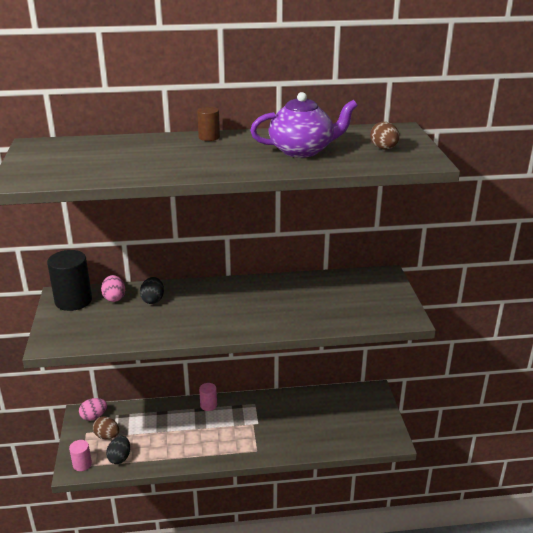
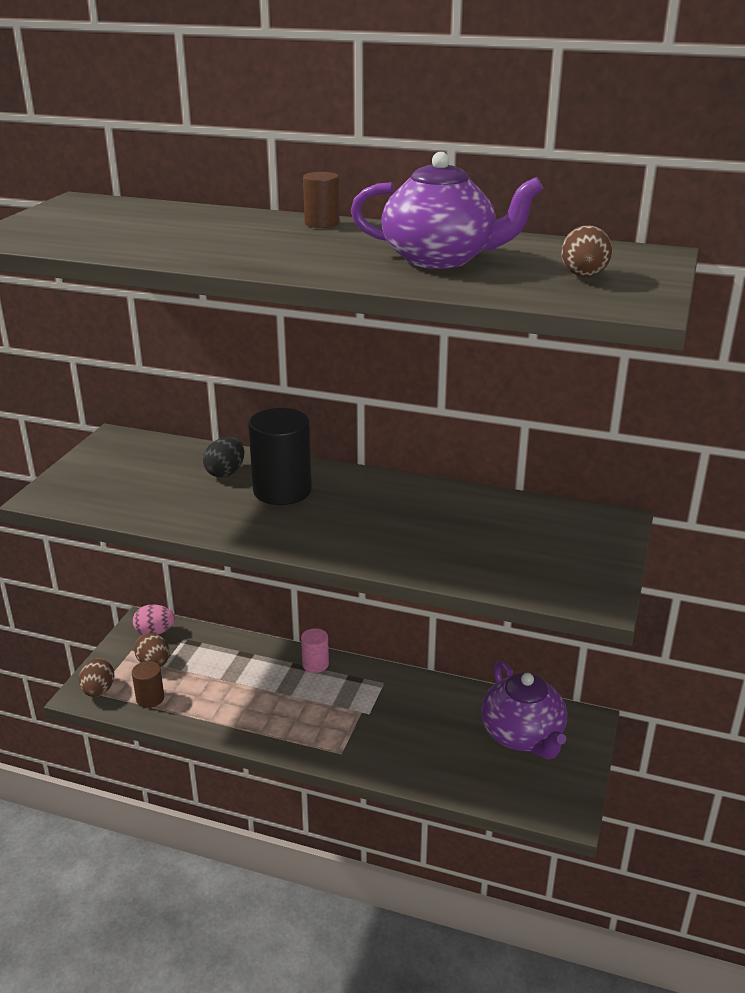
camera: 25 degrees right, 0 degrees up
(73, 301) = (123, 449): black cylinder -> black cylinder (282, 491)
(82, 464) = (98, 691): pink cylinder -> brown egg
(114, 298) = (178, 458): pink egg -> none
(120, 458) = (150, 698): black egg -> brown cylinder
(347, 408) = (523, 735): none -> purple teapot

